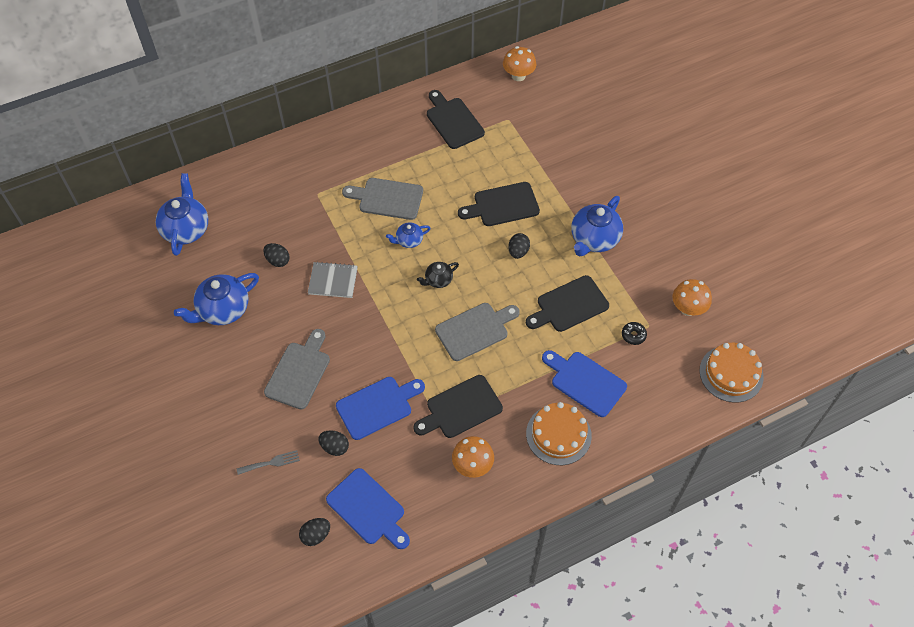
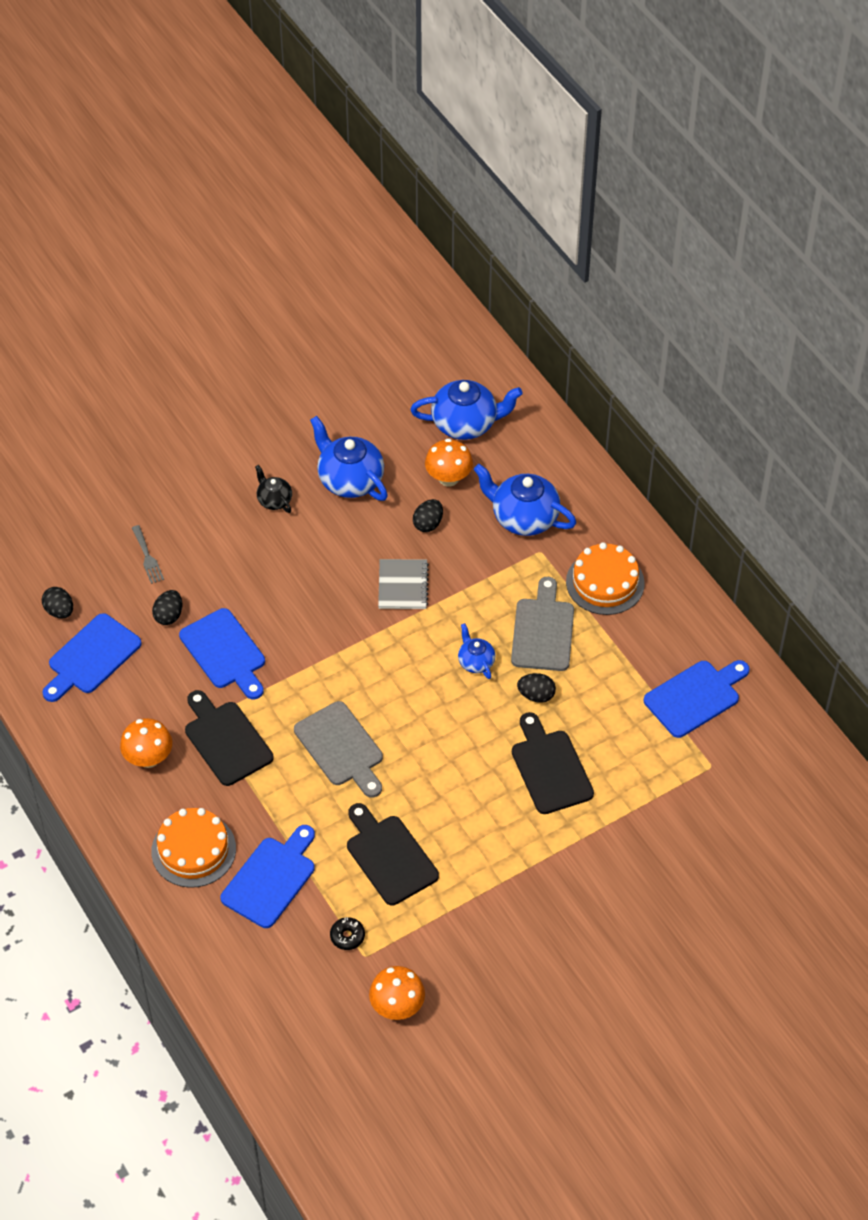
camera: 85 degrees right, 5 degrees down
(299, 372) = (267, 568): grey cutting board -> none
(438, 280) = (415, 700): black teapot -> black teapot (274, 500)
(453, 121) = (695, 697): black cutting board -> blue cutting board
(518, 76) = (802, 775): orange mushroom -> orange mushroom (448, 478)
(518, 252) = (472, 791): black egg -> black egg (536, 695)
(594, 239) = (505, 885): blue teapot -> blue teapot (524, 518)
(731, 373) = (294, 1059): orange cake -> orange cake (605, 582)

